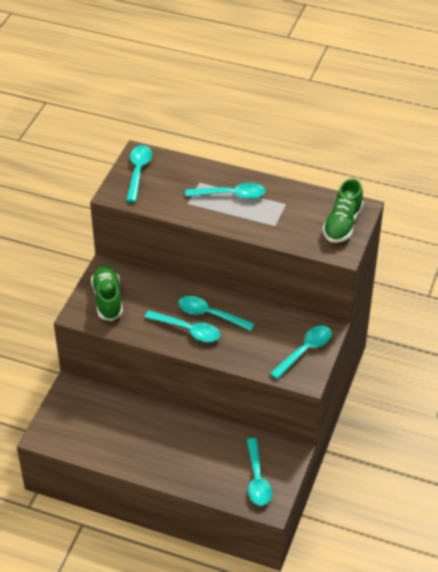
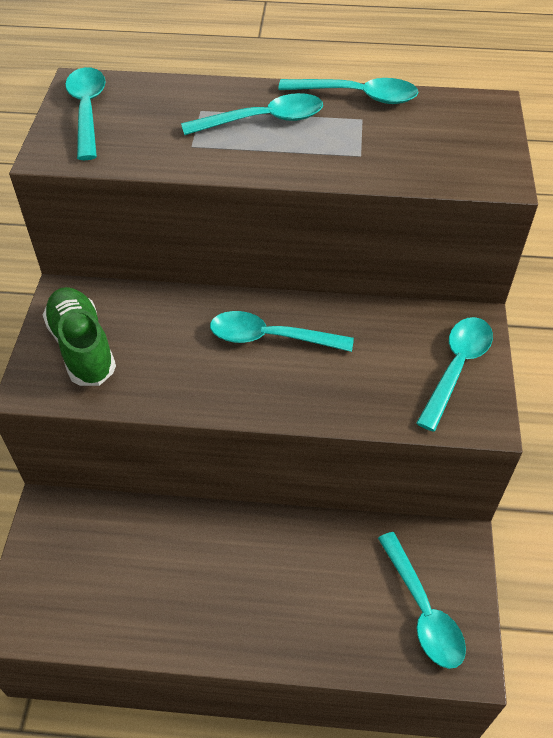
camera: 15 degrees left, 5 degrees up
(188, 330) = (242, 373): turquoise spoon -> turquoise spoon (357, 96)
(342, 224) = (473, 134): green shoe -> none

